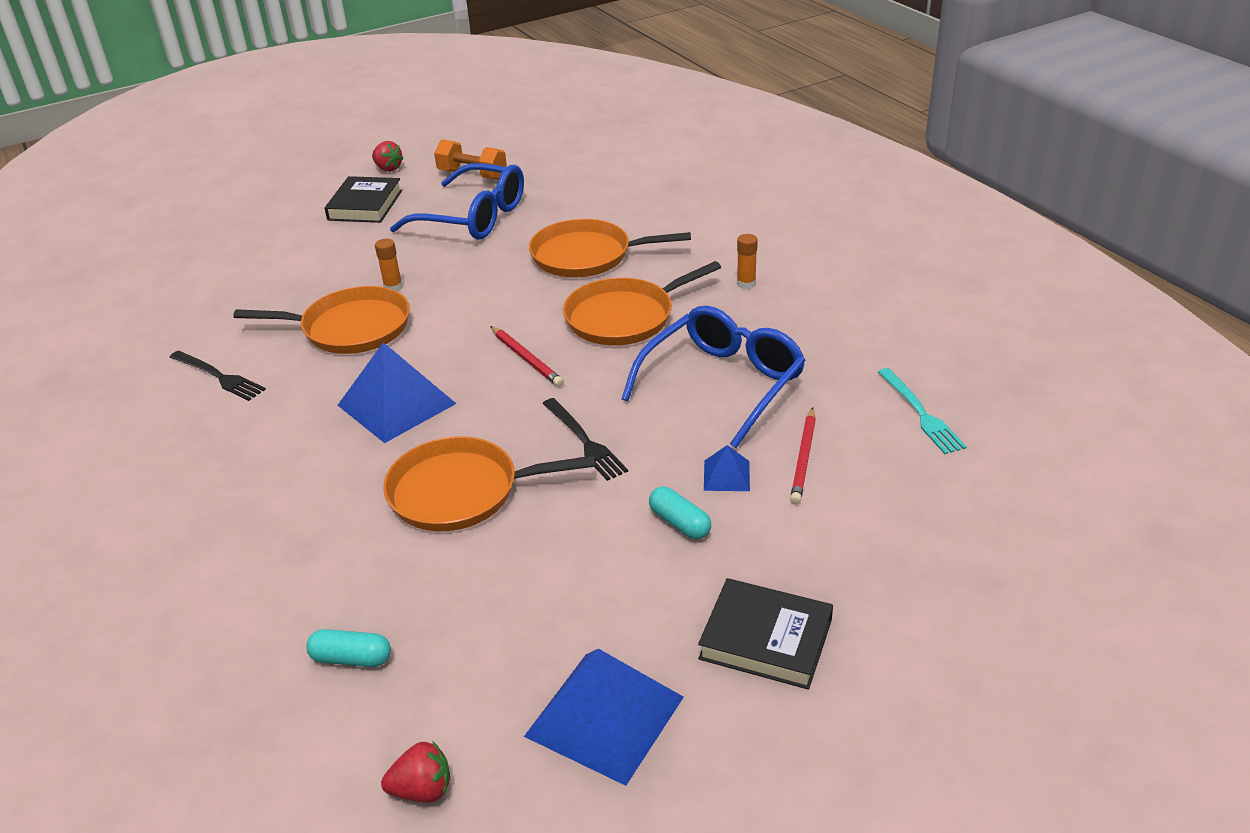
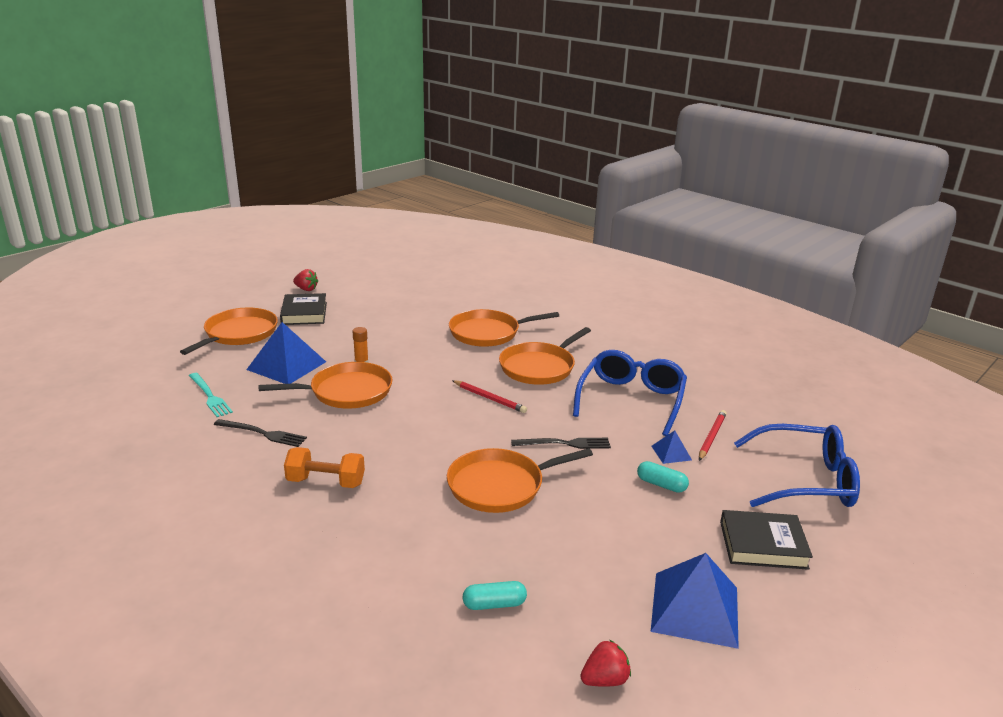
camera: 20 degrees left, 10 degrees down
(270, 229) = (239, 334): none -> orange pan
(397, 404) = (415, 436): blue pyramid -> blue pyramid (287, 365)
(472, 175) = (372, 290): orange dumbbell -> orange dumbbell (326, 482)
(473, 217) = (391, 315): blue glasses -> blue glasses (805, 480)
(584, 441) = (564, 444): black fork -> black fork turned 45 degrees counterclockwise
(746, 284) = (605, 341): orange glue stick -> none
(803, 458) = (711, 437): red pencil -> red pencil turned 150 degrees counterclockwise
(920, 413) = (762, 403): turquoise fork -> turquoise fork (209, 396)

